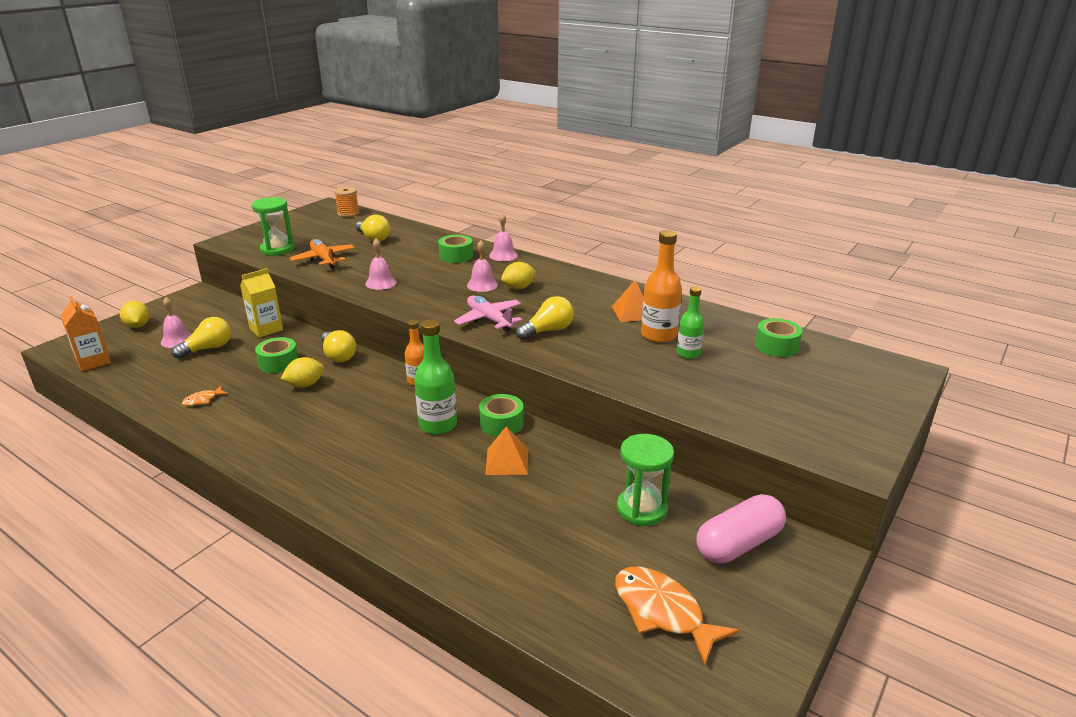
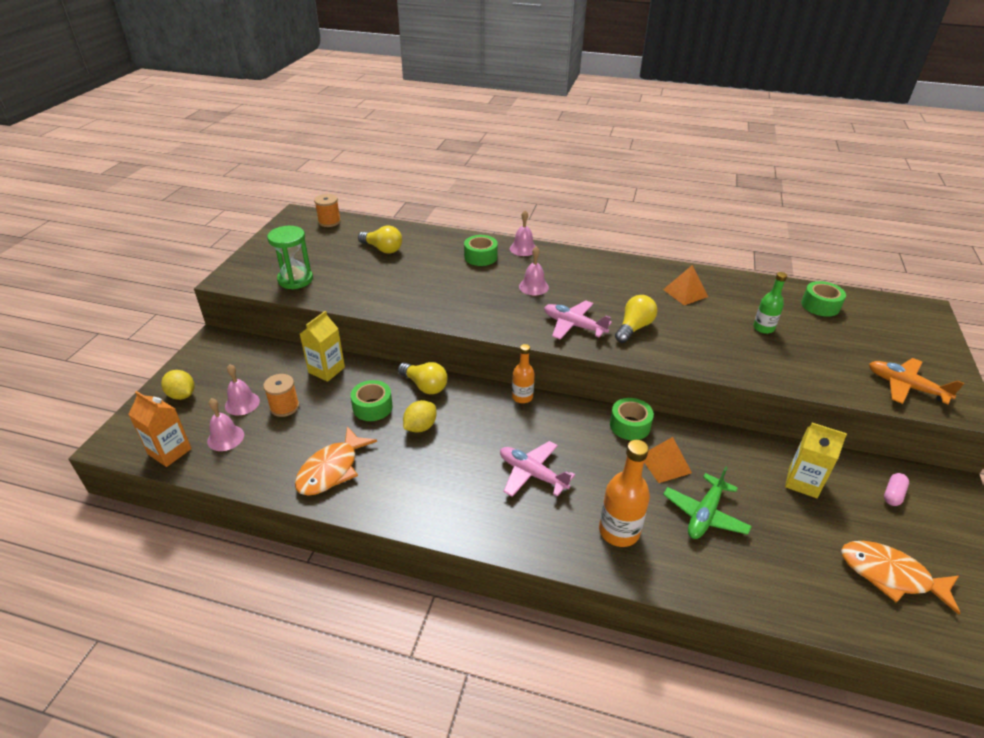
camera: 20 degrees left, 10 degrees up
(203, 400) = (332, 469): orange fish -> orange fish, size x2.13
(208, 349) = (284, 407): yellow light bulb -> orange spool
(324, 259) = (355, 284): orange plane -> orange plane (905, 387)
(370, 441) = (532, 474): none -> pink plane
(381, 283) = (437, 302): pink bell -> pink bell (225, 438)
(438, 425) = (577, 441): green bottle -> none
(507, 510) = (704, 514): none -> green plane
(518, 288) = (568, 284): yellow lemon -> none
(641, 509) = (803, 482): green hourglass -> yellow carton
(658, 335) = (725, 313): orange bottle -> orange bottle (619, 531)
(738, 544) = (893, 494): pink capsule -> pink capsule, size x0.48

